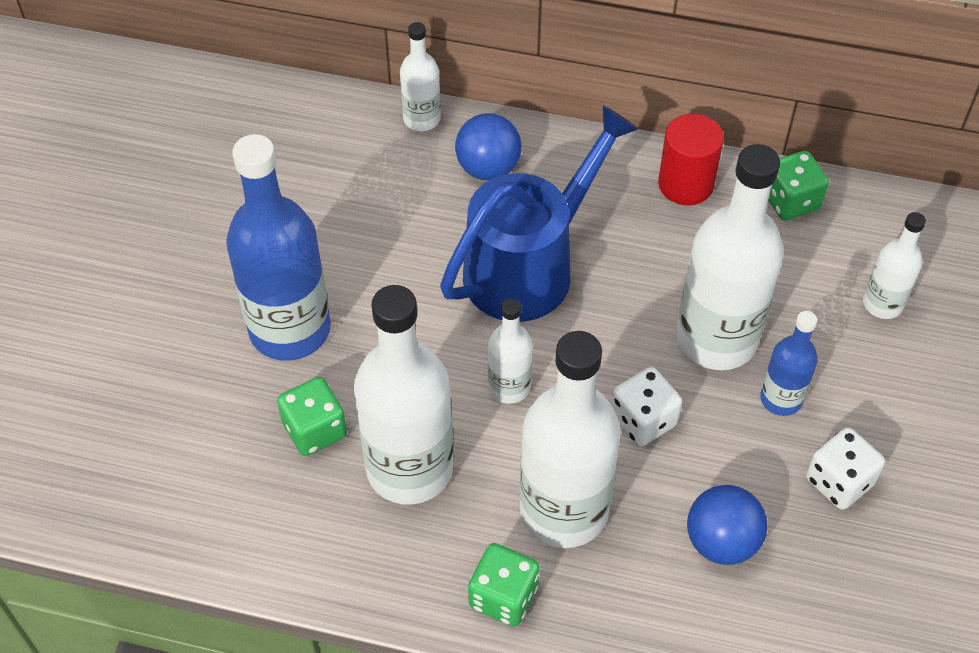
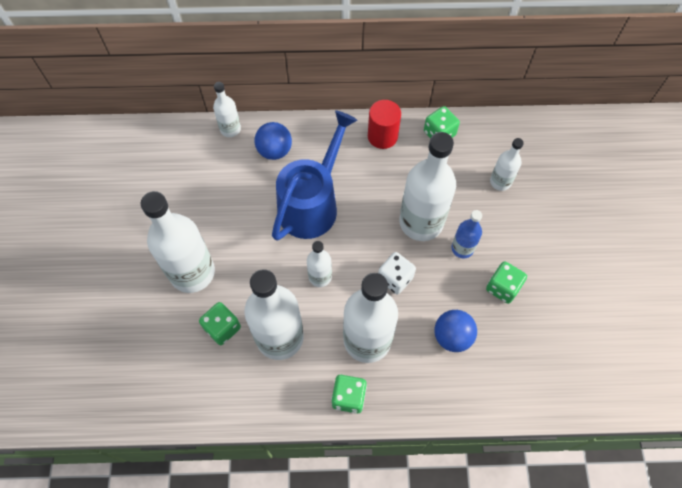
camera: 15 degrees left, 10 degrees up
(290, 329) = (192, 272): blue bottle -> white bottle
(839, 481) = (502, 287): white dice -> green dice

